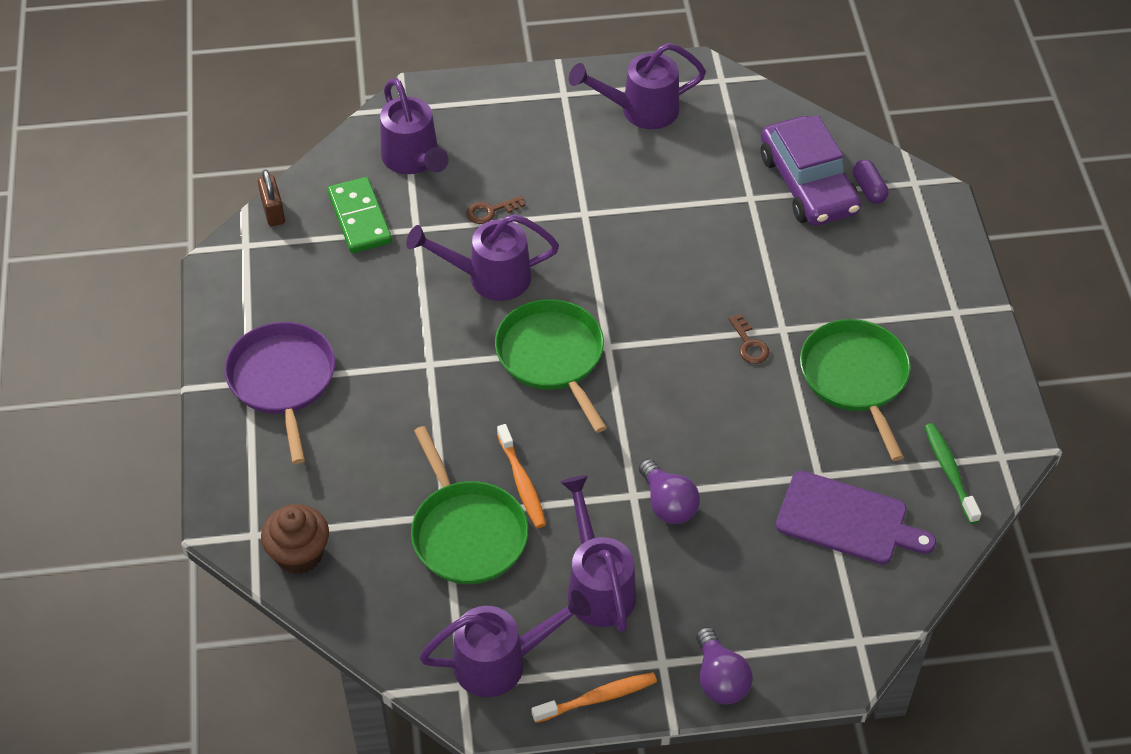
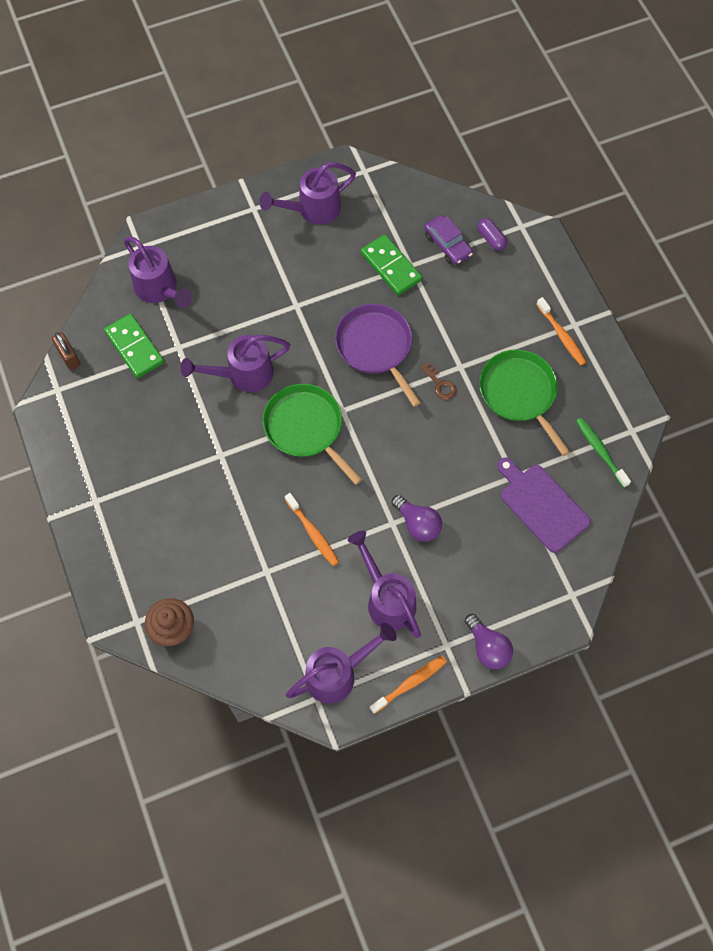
camera: 15 degrees left, 15 degrees up
(283, 381) = (119, 494): purple pan -> purple pan (376, 347)
(467, 533) = (286, 581): green pan -> none
(490, 211) = (228, 319): brown key -> none
(724, 194) = (391, 266): none -> green domino
(807, 184) = (447, 244): purple car -> purple car, size x0.57
(847, 520) = (541, 505): purple cutting board -> purple cutting board turned 135 degrees counterclockwise
(934, 321) = (561, 335): none -> orange toothbrush

